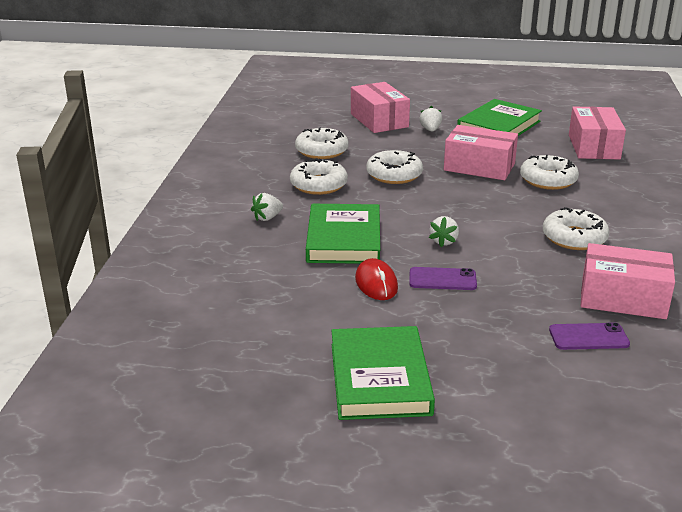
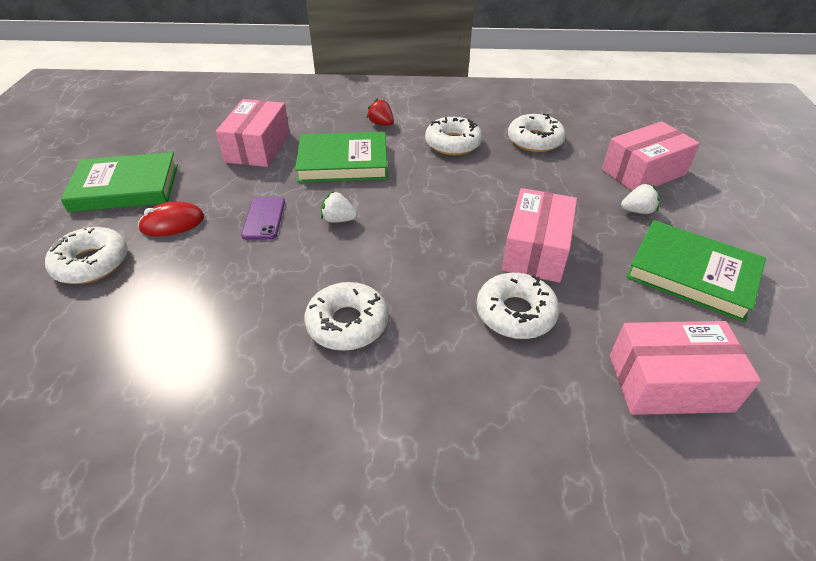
camera: 85 degrees right, 15 degrees up
(267, 218) = (381, 124): white strawberry -> red strawberry
(376, 283) = (263, 181): red mouse -> red mouse (172, 223)
(394, 175) = (490, 186): white donut -> white donut (92, 263)
(588, 337) = (134, 312): purple phone -> none
(623, 298) = (199, 352): pink box -> pink box (258, 147)

